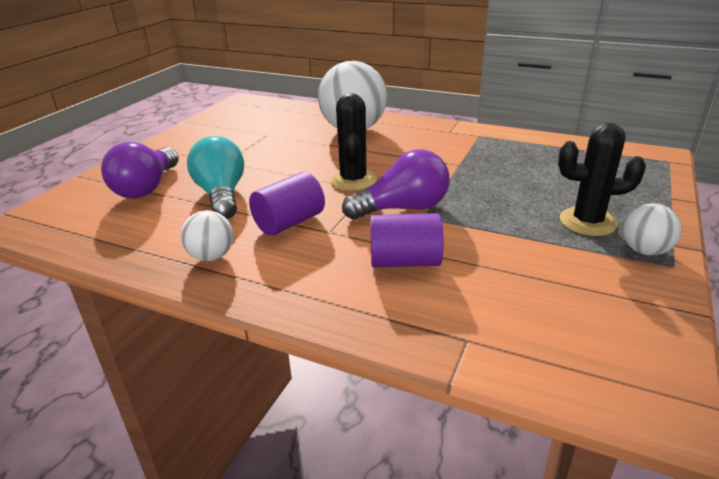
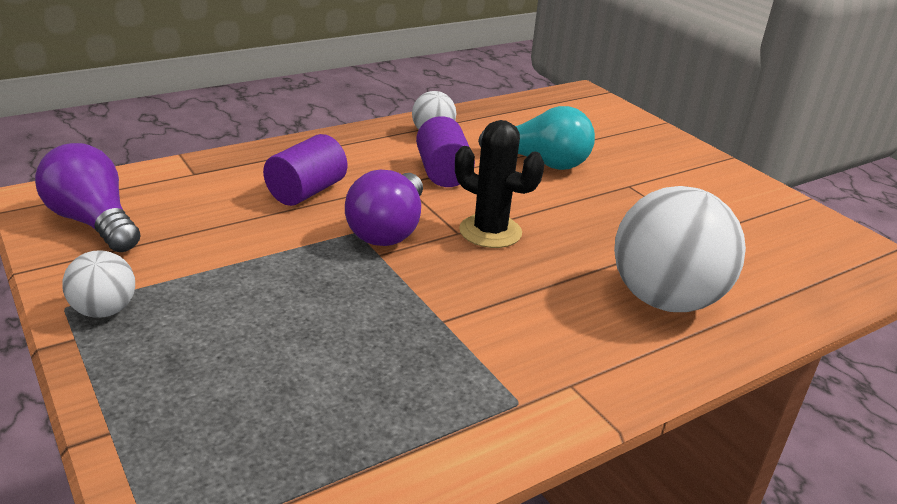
camera: 120 degrees right, 0 degrees up
(147, 188) = (600, 139): purple light bulb -> purple light bulb (93, 222)
(587, 222) = (193, 316): black cactus -> none

